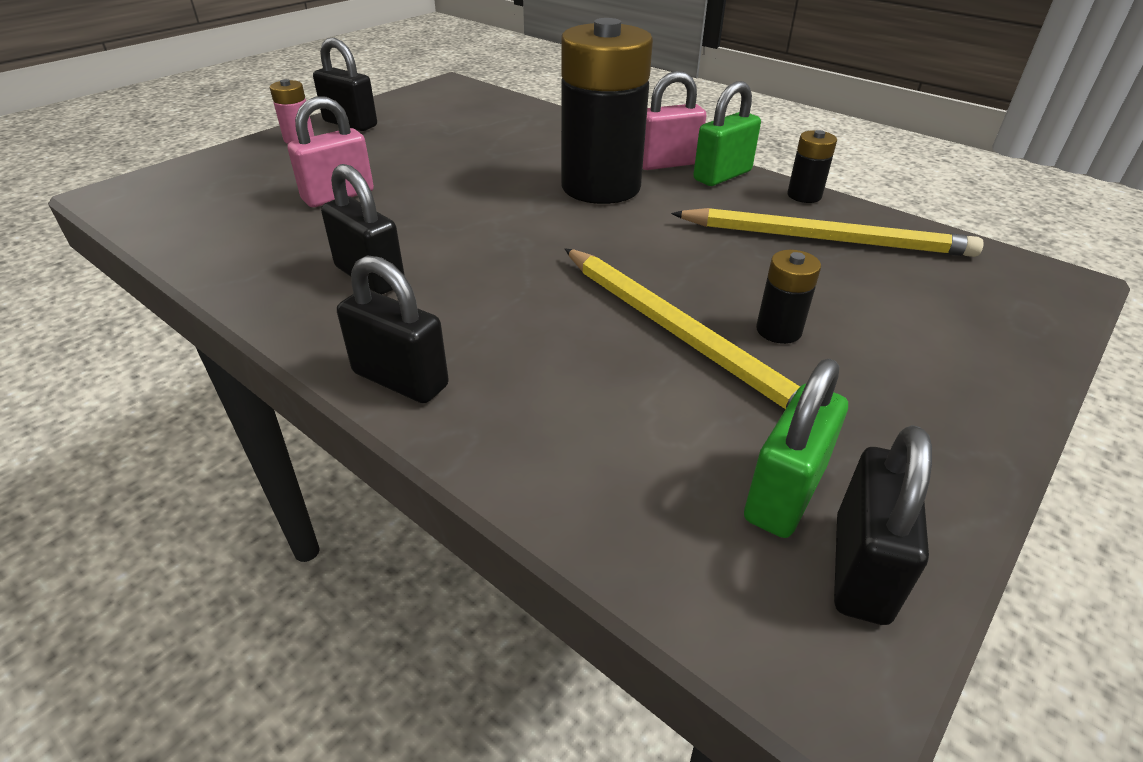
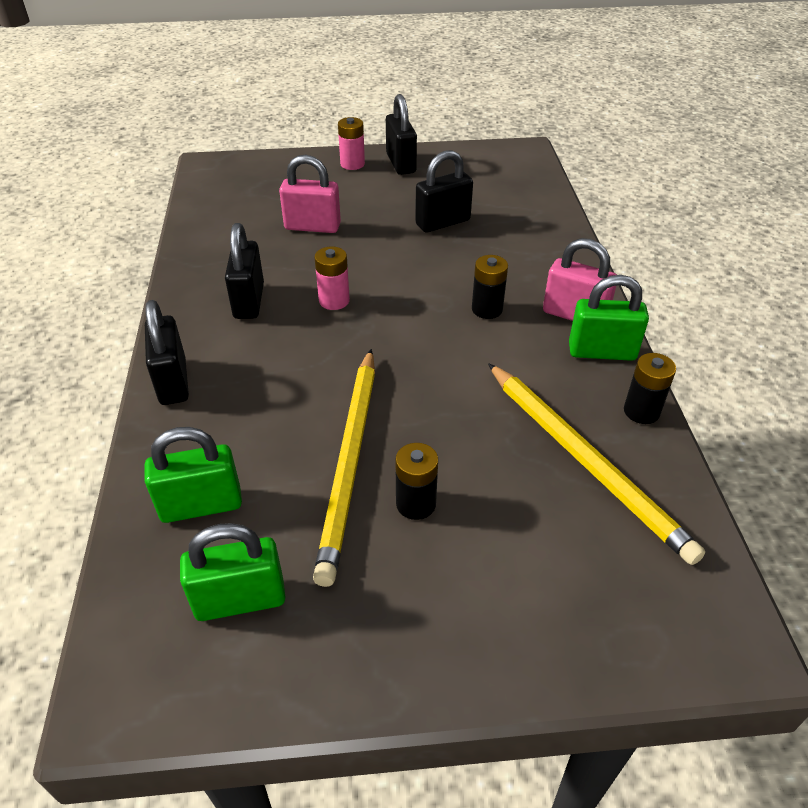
camera: 45 degrees right, 5 degrees up
(460, 237) = (334, 300): none -> pink battery
(600, 186) = (487, 309): black battery -> black battery, size x0.42
(617, 453) = (201, 505): none -> green padlock
(861, 568) = (208, 670): black padlock -> black padlock (442, 222)

